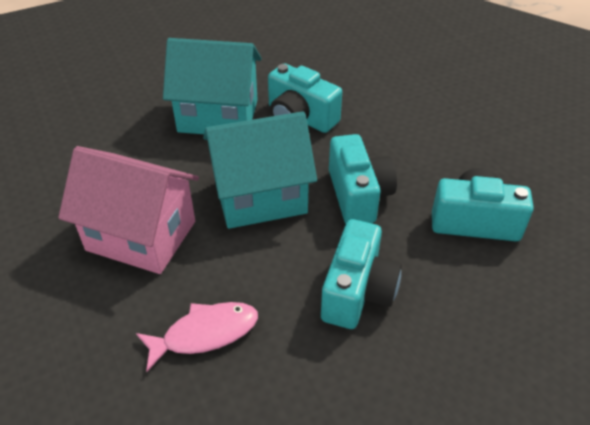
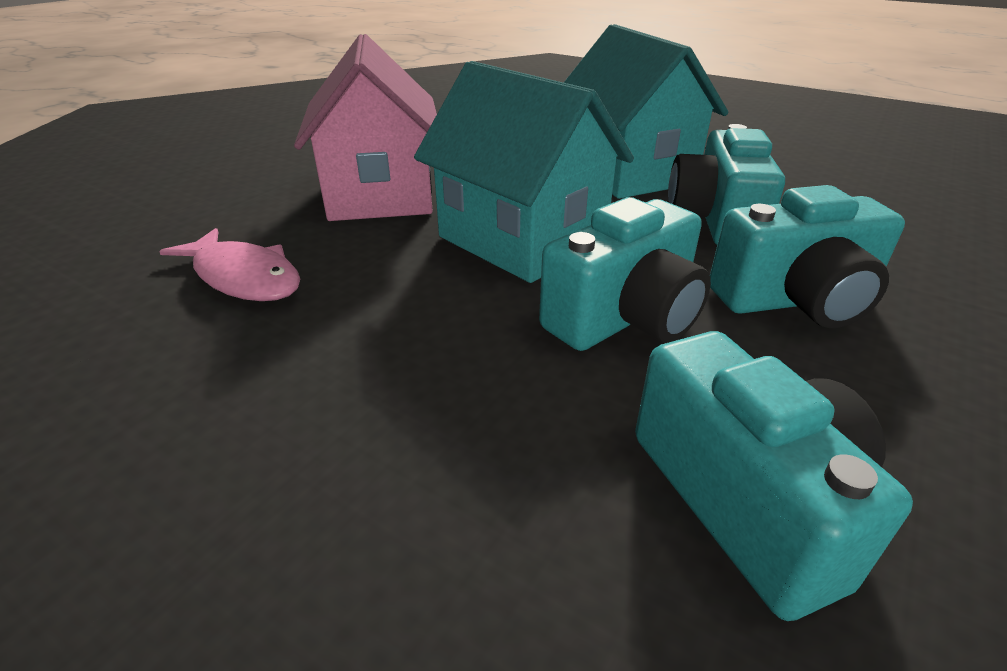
camera: 60 degrees right, 10 degrees down
(357, 291) = (402, 385): turquoise camera -> turquoise camera (796, 300)

